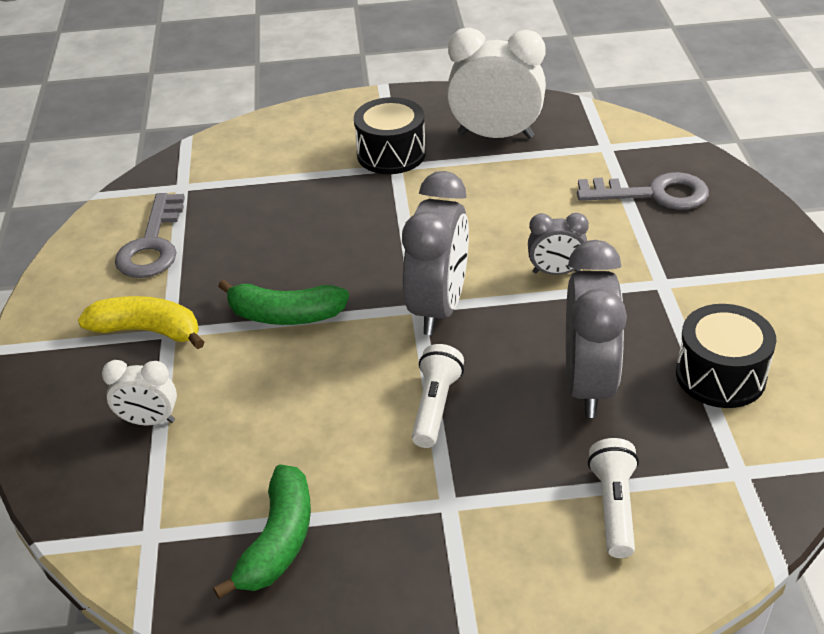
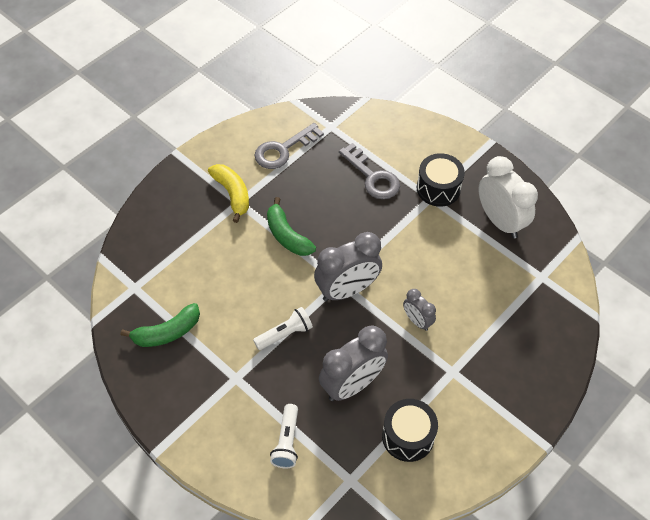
camera: 45 degrees right, 15 degrees up
(149, 421) = (186, 238): white clock -> none
(614, 507) = (286, 442): white flashlight -> white flashlight turned 135 degrees clockwise
(653, 194) = (521, 324): grey key -> grey key (372, 177)

